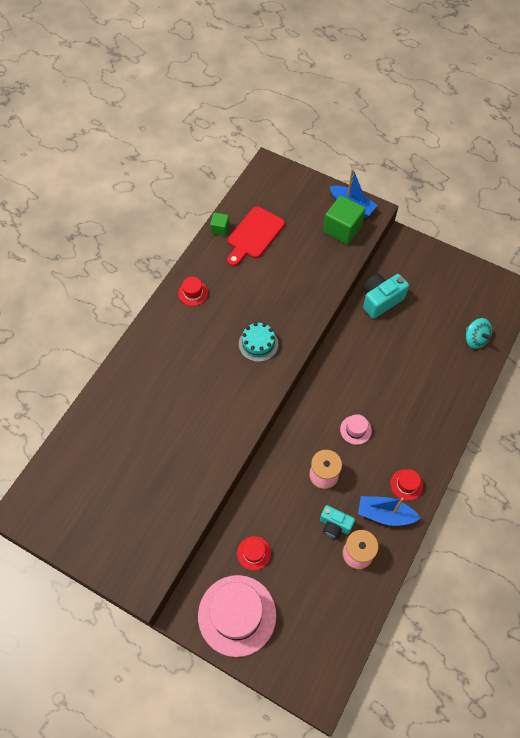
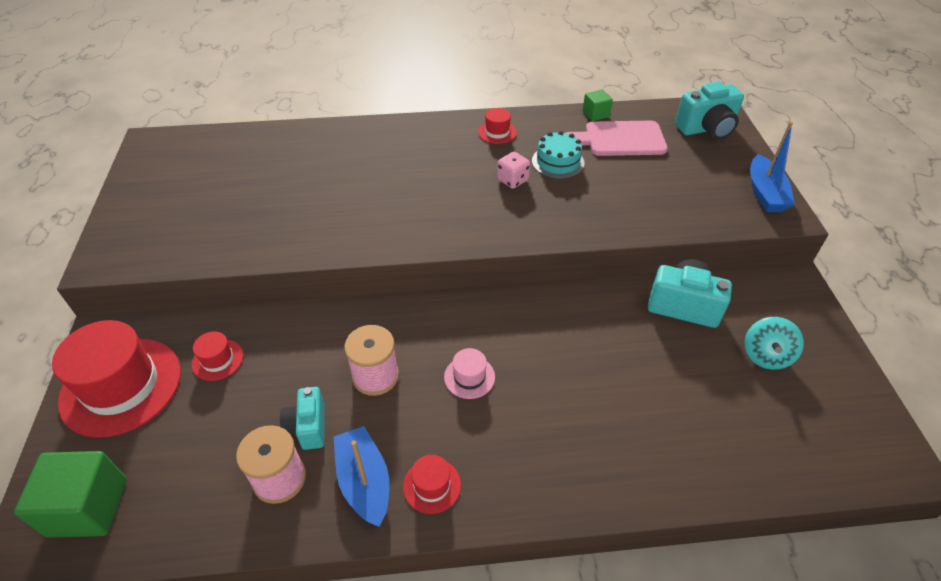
camera: 55 degrees right, 15 degrees down
(237, 615) = (121, 386): pink hat -> red hat
(246, 315) = (512, 180): none -> pink dice
(254, 235) = (620, 139): red cutting board -> pink cutting board
(258, 344) = (486, 207): turquoise cake -> turquoise cake (558, 162)
(281, 186) = (706, 129): none -> turquoise camera
(342, 229) = (722, 201): green cube -> green cube (88, 507)
(475, 339) = (754, 451): turquoise spinning top -> turquoise spinning top (766, 355)

